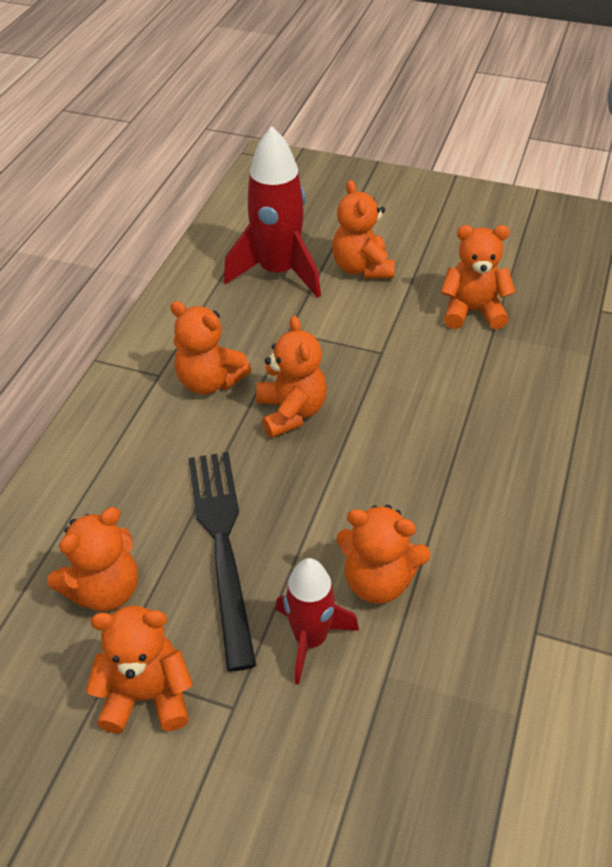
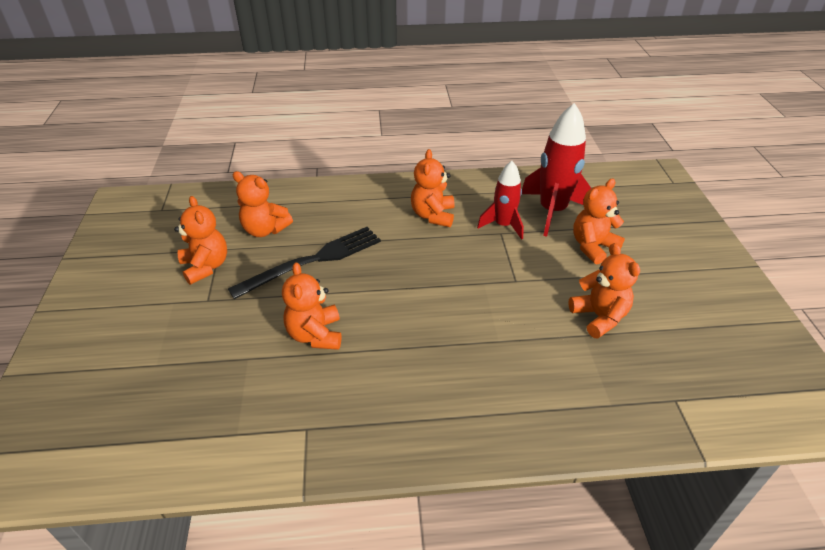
camera: 65 degrees right, 5 degrees down
(291, 412) = (430, 256): orange teddy bear -> none
(310, 639) = (261, 317): red rocket -> red rocket (503, 225)

